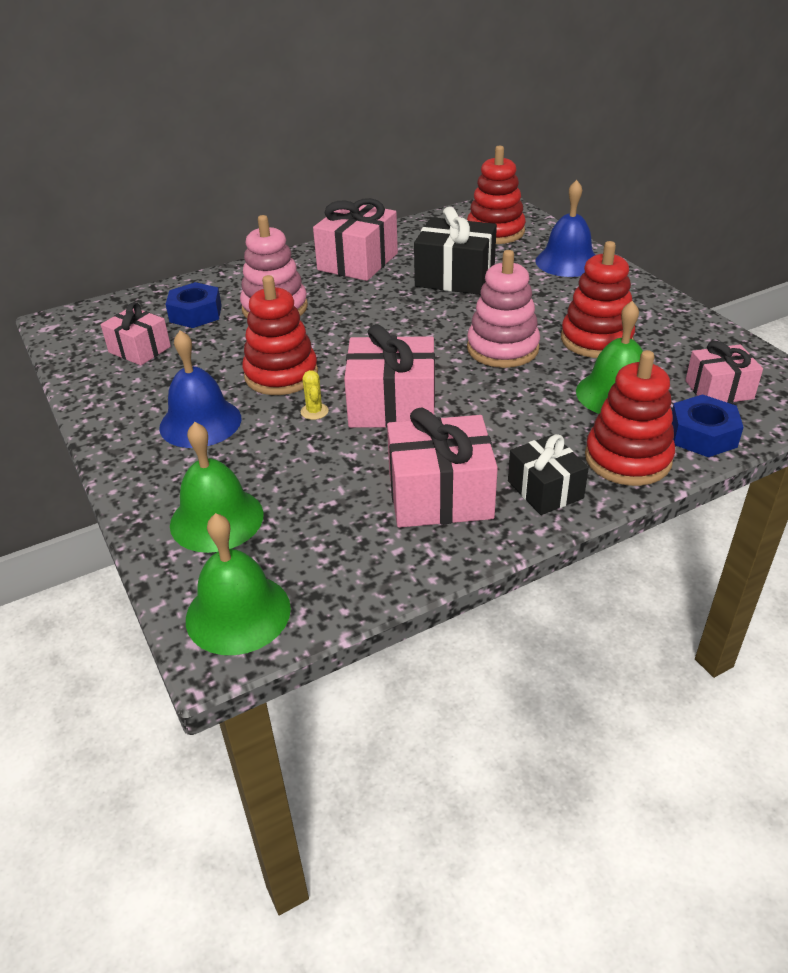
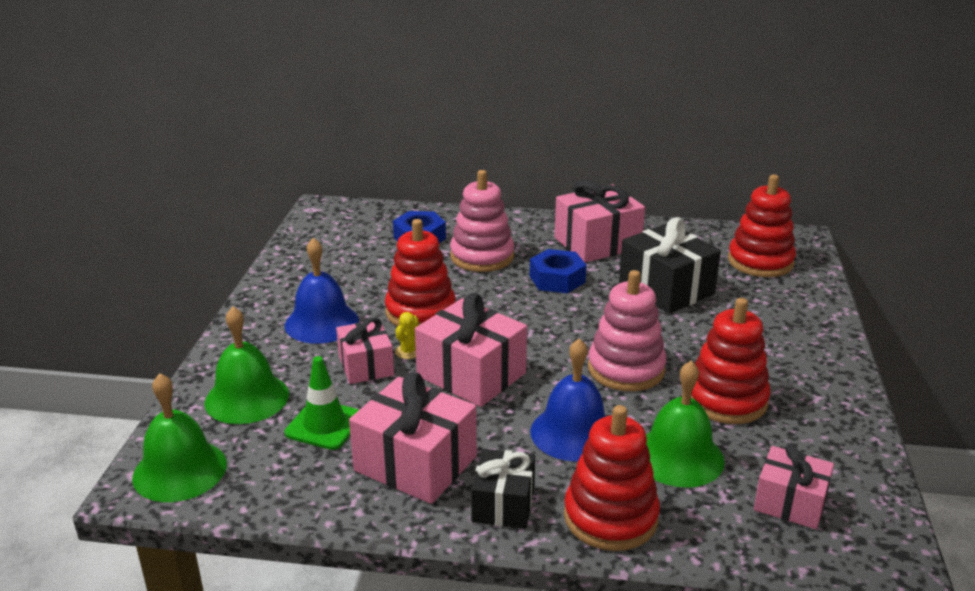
camera: 35 degrees right, 10 degrees down
(139, 349) = (348, 250): pink gift -> pink gift (366, 366)
(322, 505) = (324, 425): none -> green traffic cone
(567, 261) = (797, 316): blue bell -> blue bell (573, 432)
(702, 435) = (713, 534): blue nut -> blue nut (557, 279)

